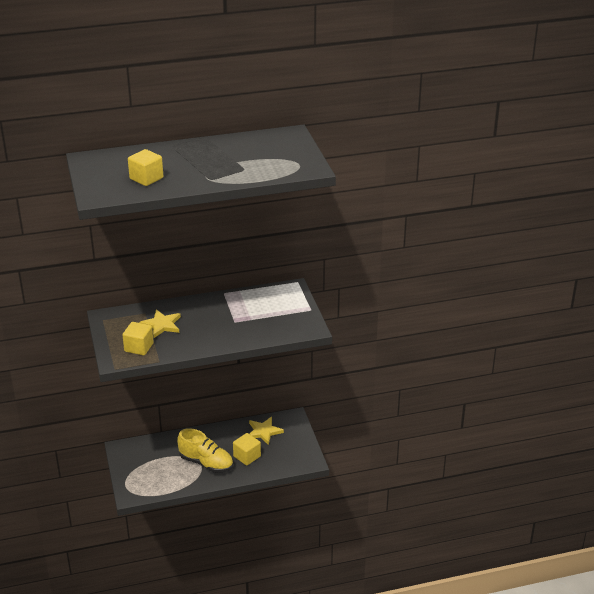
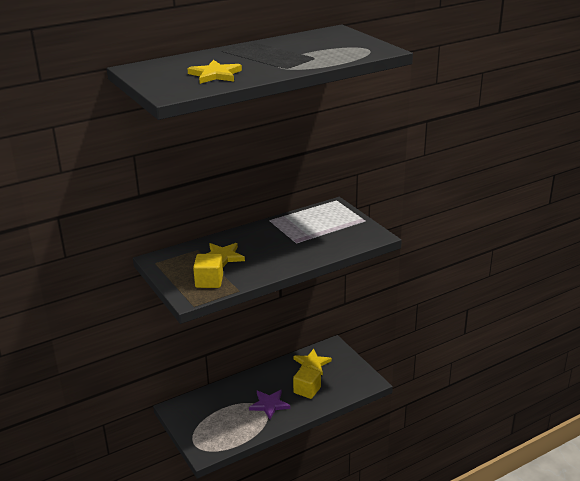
camera: 15 degrees left, 5 degrees down
(146, 178) = (215, 75): yellow cube -> yellow star
(206, 463) = (269, 405): yellow shoe -> purple star

